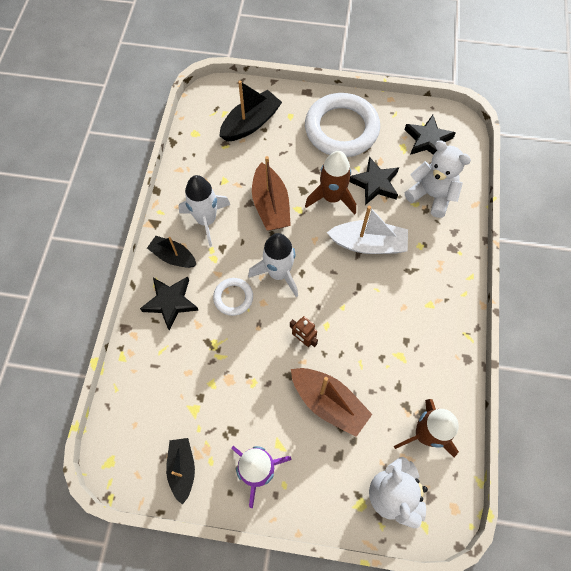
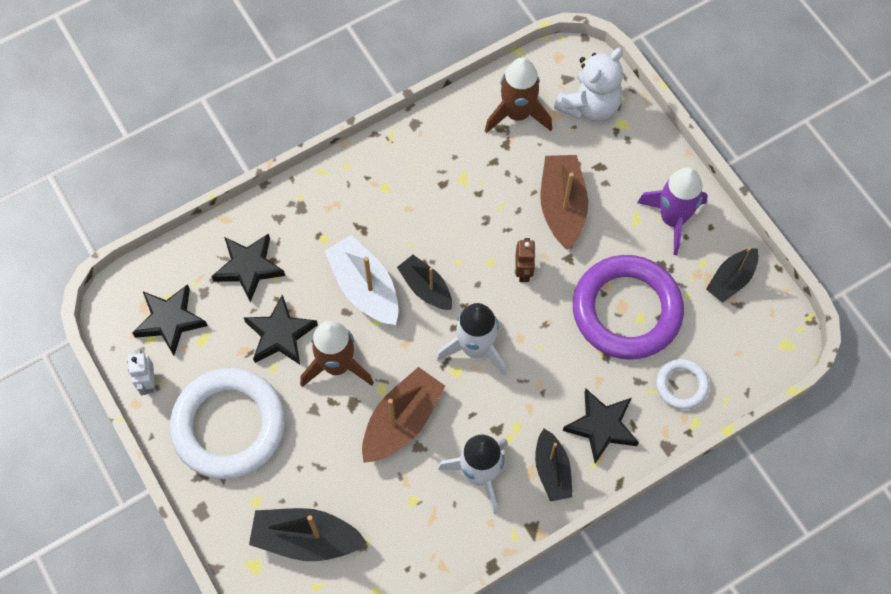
camera: 130 degrees left, 0 degrees up
(224, 380) = (626, 310): none -> purple ring
(233, 298) = (541, 370): white ring -> white ring (681, 385)
(340, 276) = (426, 288): none -> black boat
(398, 110) = (148, 382): none -> white robot
(431, 195) = (249, 268): white teddy bear -> black star

